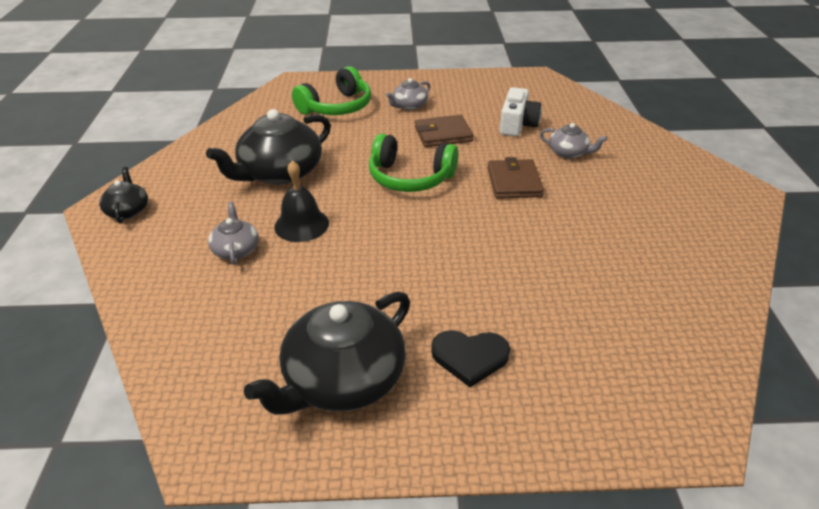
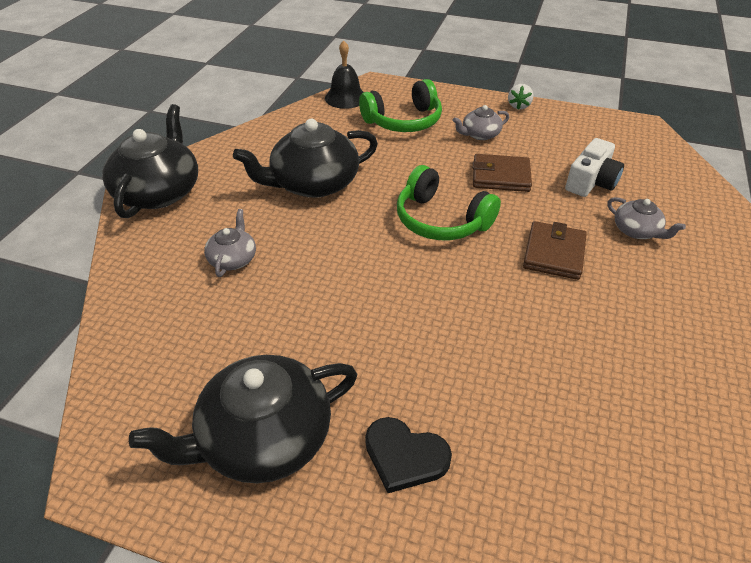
camera: 20 degrees right, 5 degrees up
(128, 210) = (159, 192): black teapot -> black teapot, size x2.01
(301, 225) = (306, 247): black bell -> black bell (345, 97)
(431, 78) = (518, 106): none -> white strawberry

